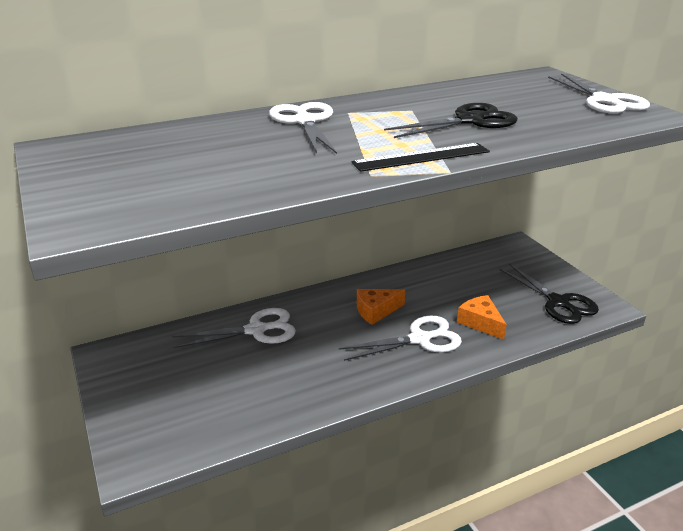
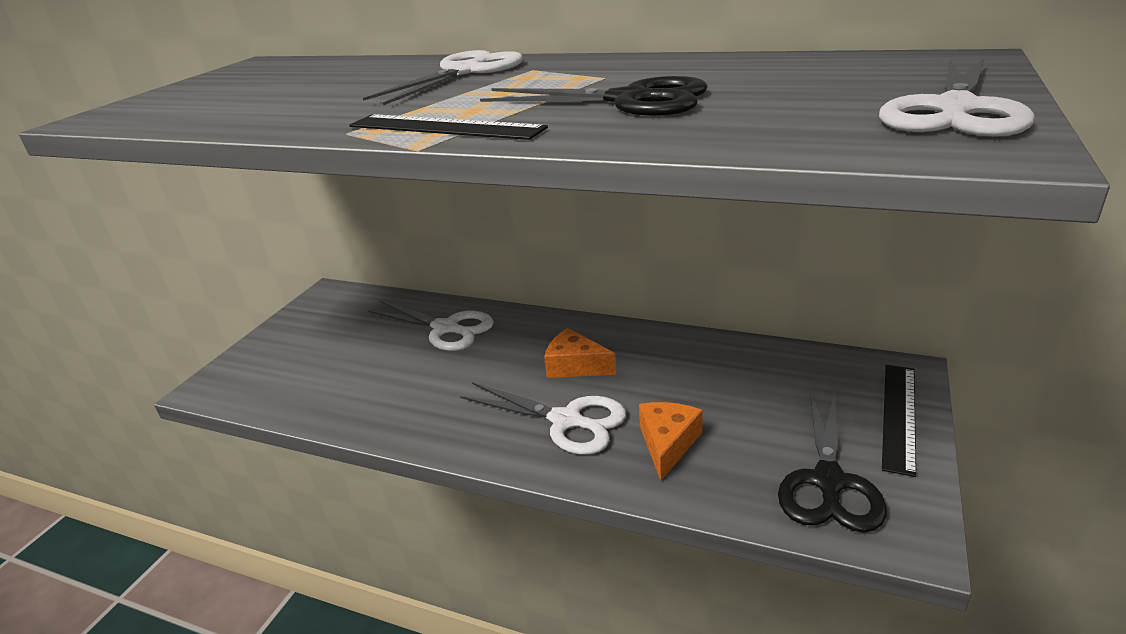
camera: 50 degrees right, 0 degrees up
(541, 263) = (899, 416): none -> black ruler

